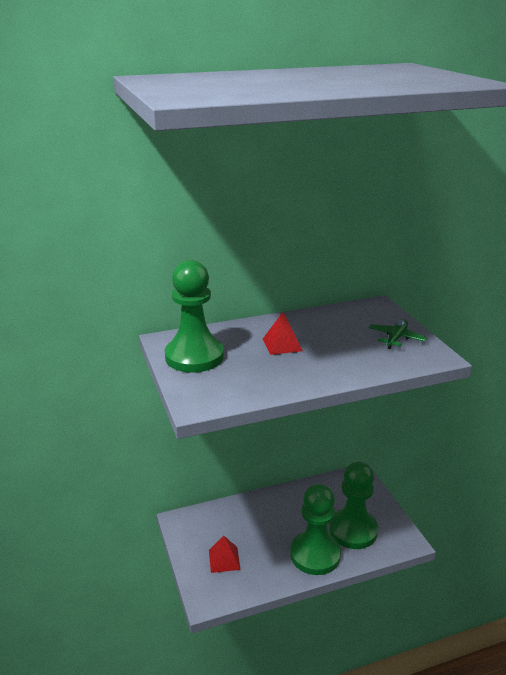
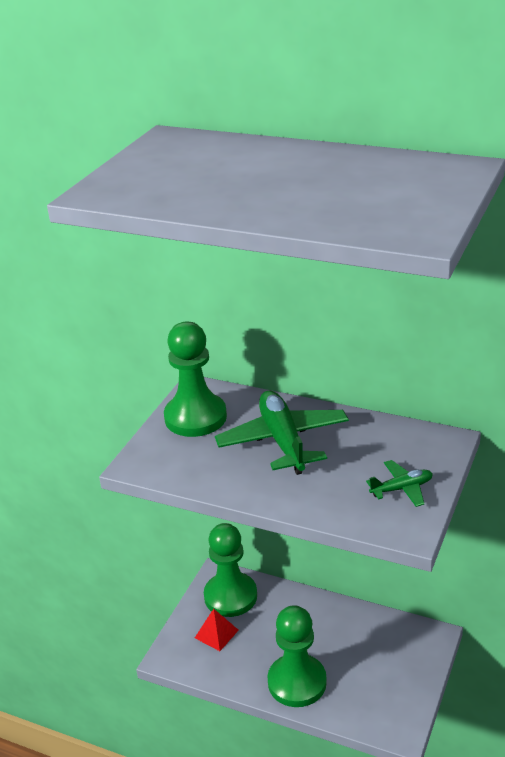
camera: 45 degrees right, 5 degrees up
(282, 344) = (283, 441): red pyramid -> green plane
(353, 530) = (359, 684): green pawn -> green pawn (230, 596)

